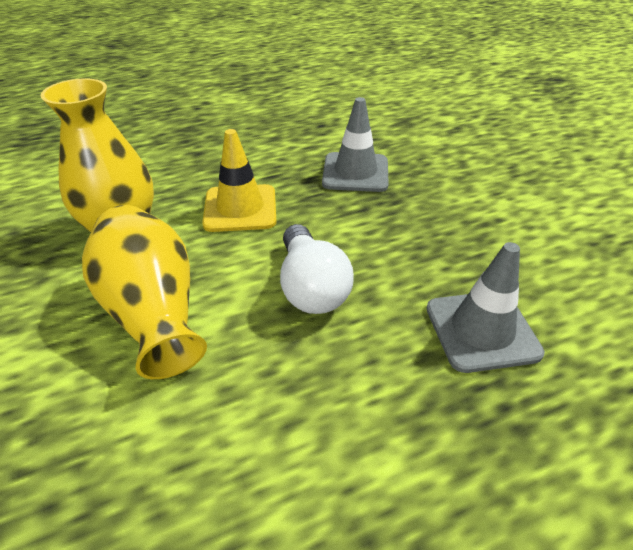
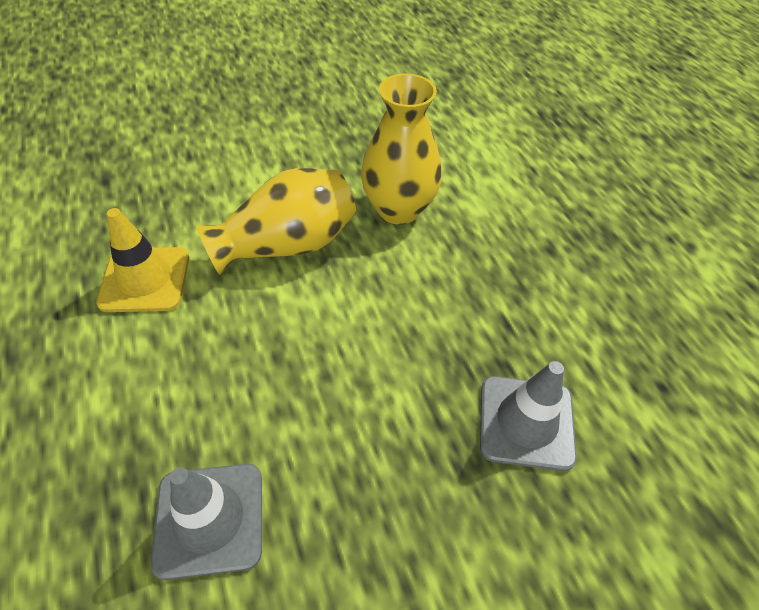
camera: 90 degrees right, 10 degrees up
(240, 208) = (435, 296): yellow traffic cone -> yellow traffic cone (145, 279)
(311, 287) = (301, 358): white light bulb -> none

